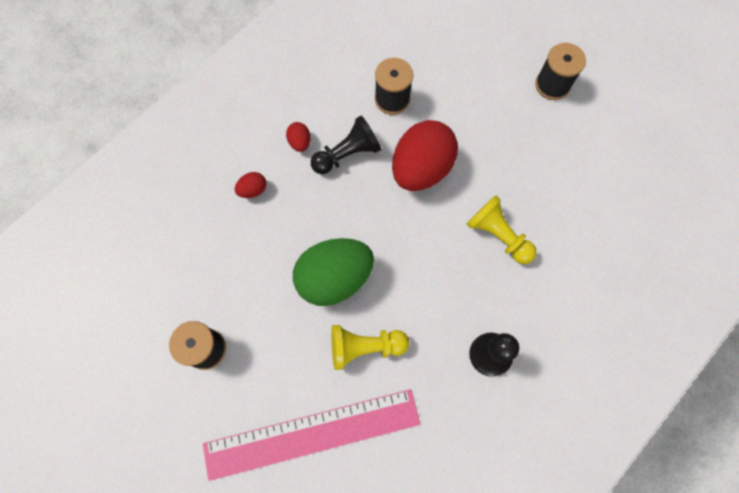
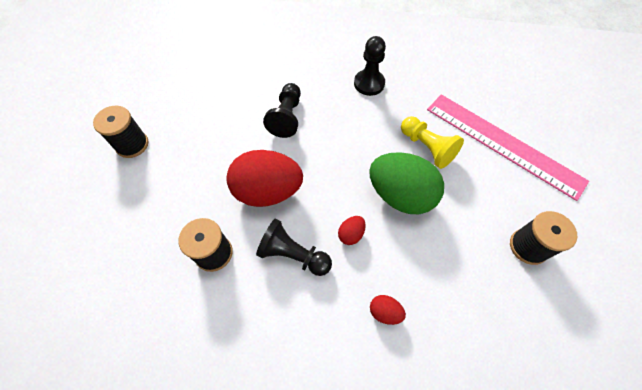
camera: 125 degrees left, 10 degrees down
(300, 142) = (310, 304): red egg -> red egg (351, 234)
(498, 235) = (287, 117): yellow pawn -> black pawn

